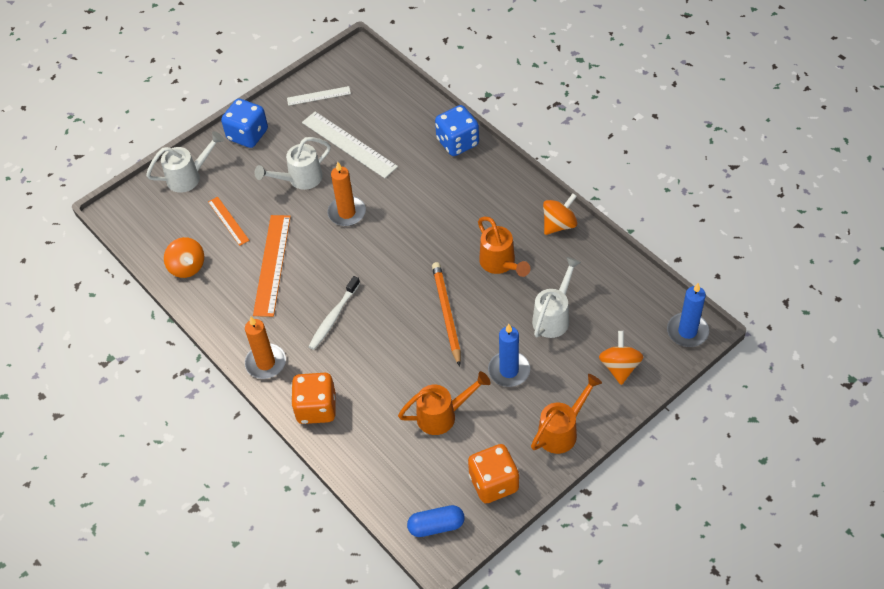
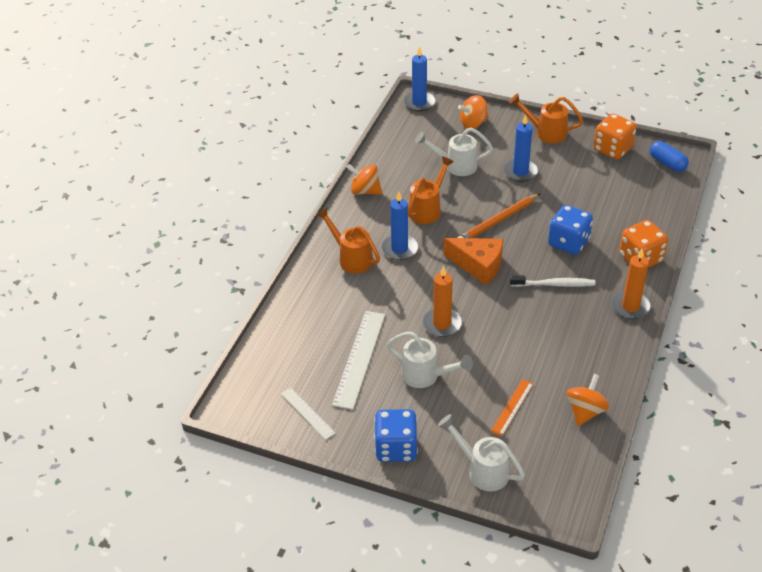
camera: 120 degrees left, 10 degrees down
(272, 265) = (535, 349): orange ruler -> none
(397, 270) = (478, 265): none -> orange cheese
(443, 415) = (585, 190): orange watering can -> orange watering can (351, 258)
(457, 142) = (311, 282): blue dice -> blue dice (568, 242)
(459, 220) = (399, 249): none -> blue candle

